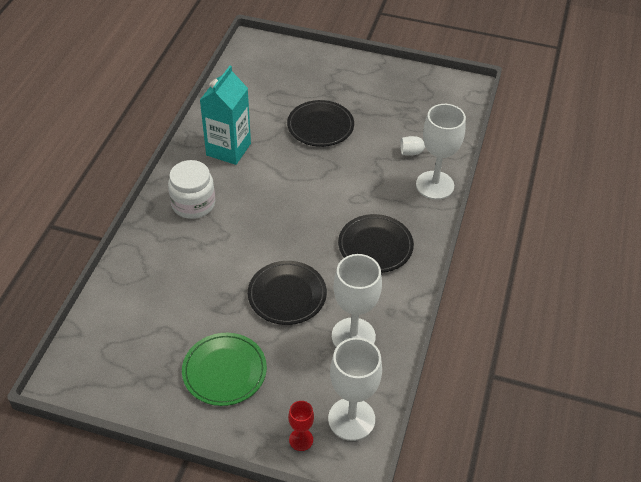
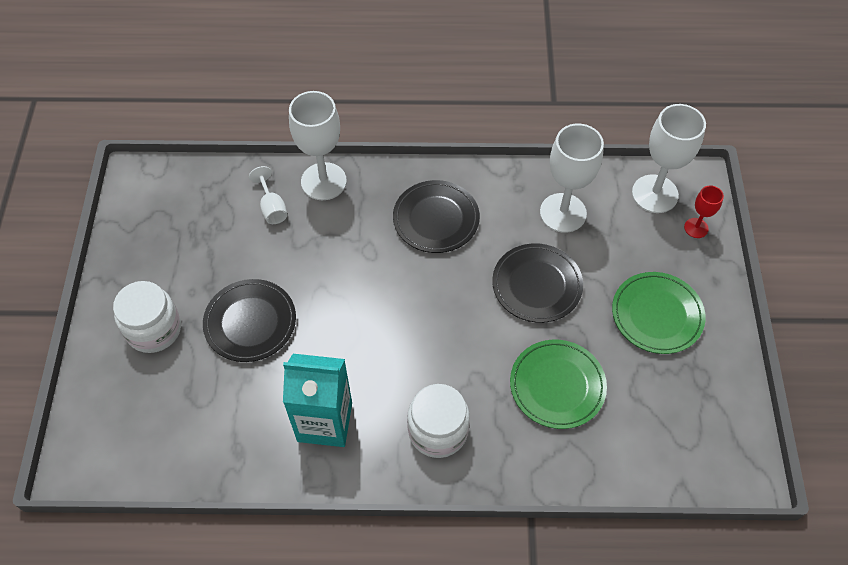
camera: 105 degrees left, 10 degrees up
(194, 281) = (557, 385): none -> green plate
(333, 82) = (154, 329): none -> white jar

